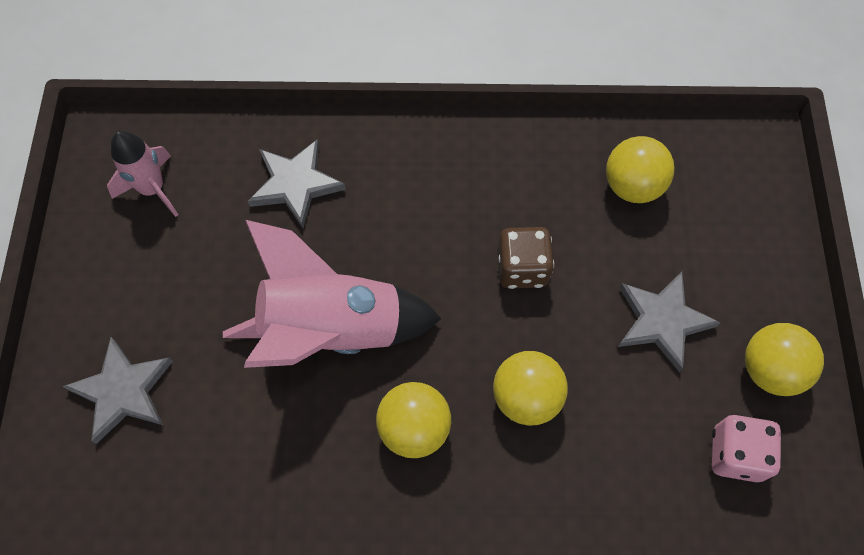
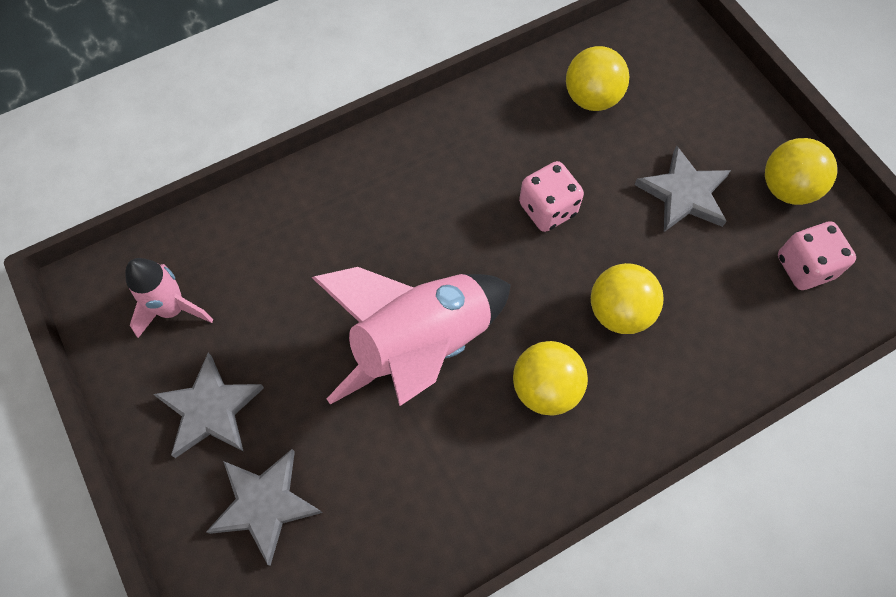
camera: 30 degrees left, 0 degrees up
(295, 184) = (306, 238): grey star -> grey star (210, 409)
(522, 268) = (547, 209): brown dice -> pink dice

